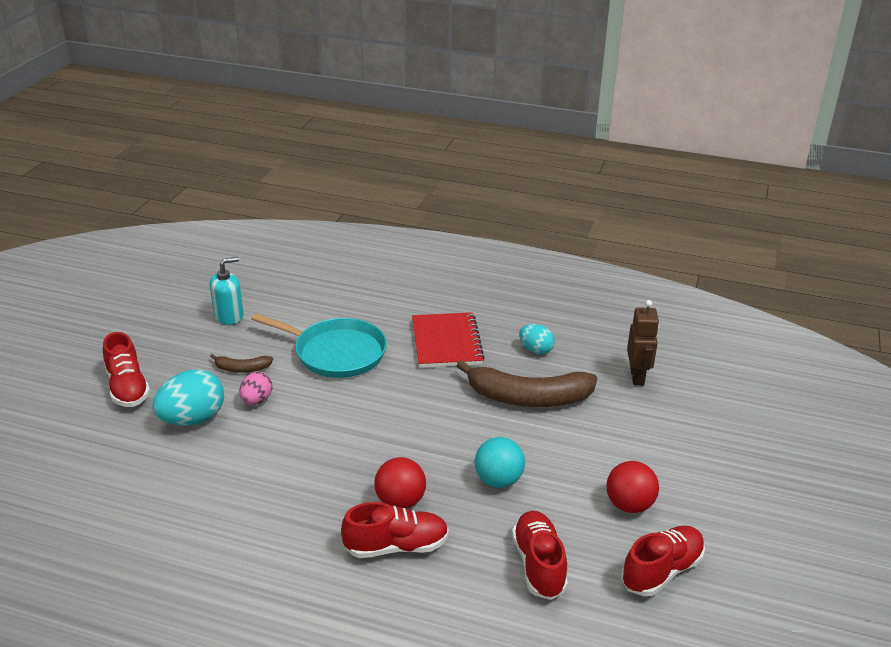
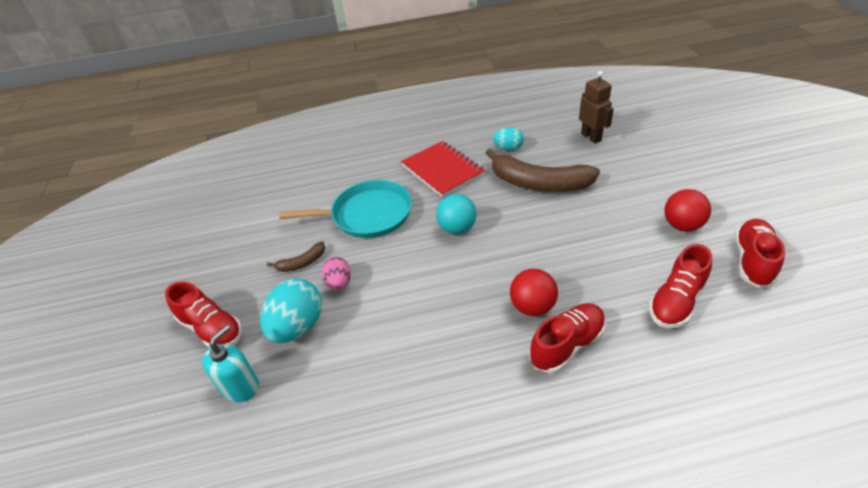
camera: 25 degrees left, 10 degrees up
(229, 316) = (251, 225): turquoise soap dispenser -> turquoise soap dispenser (240, 386)
(498, 480) = (582, 252): turquoise ball -> turquoise ball (457, 228)
(528, 398) = (539, 183): brown banana -> brown banana turned 45 degrees clockwise
(539, 565) = (676, 301): red shoe -> red shoe turned 105 degrees counterclockwise

